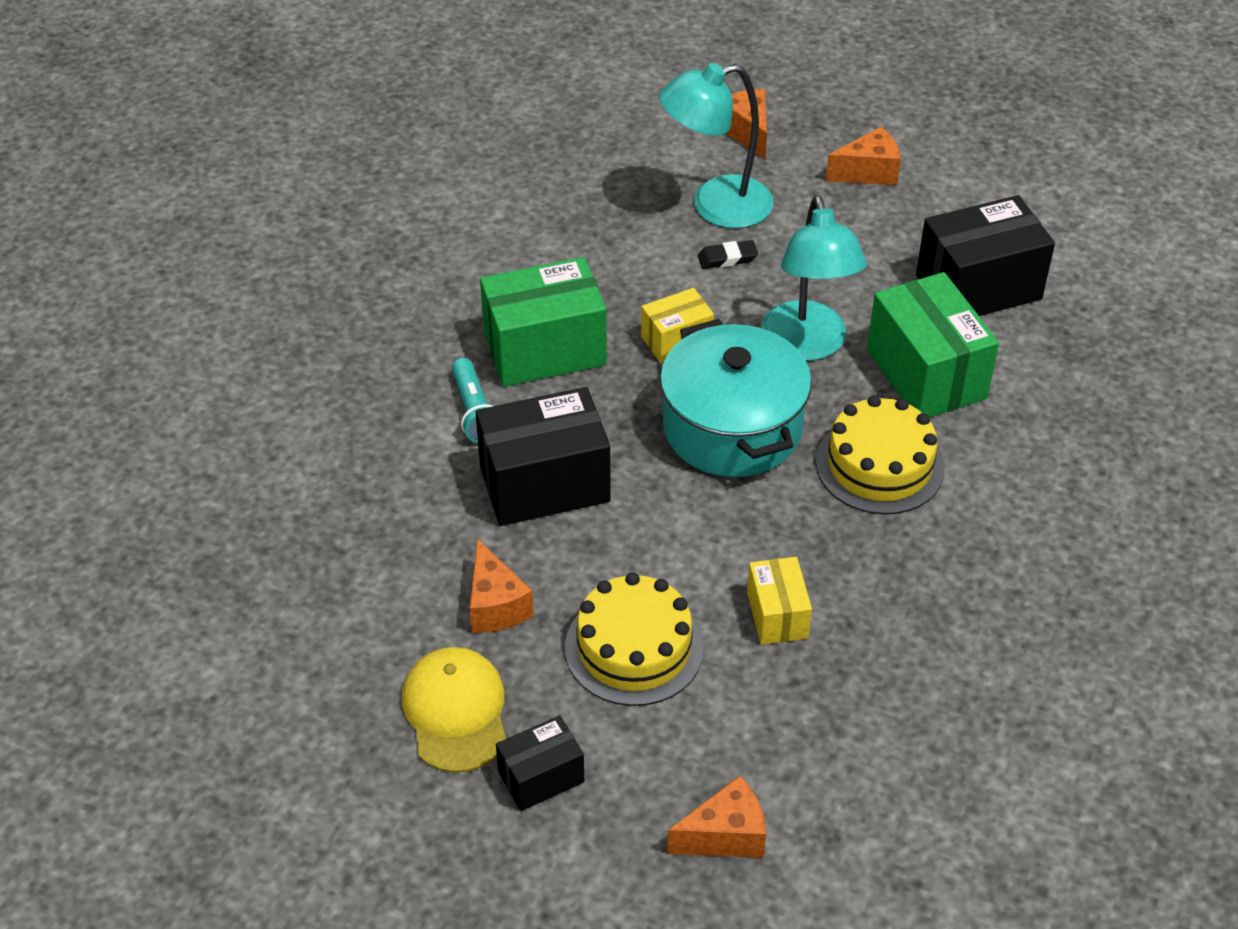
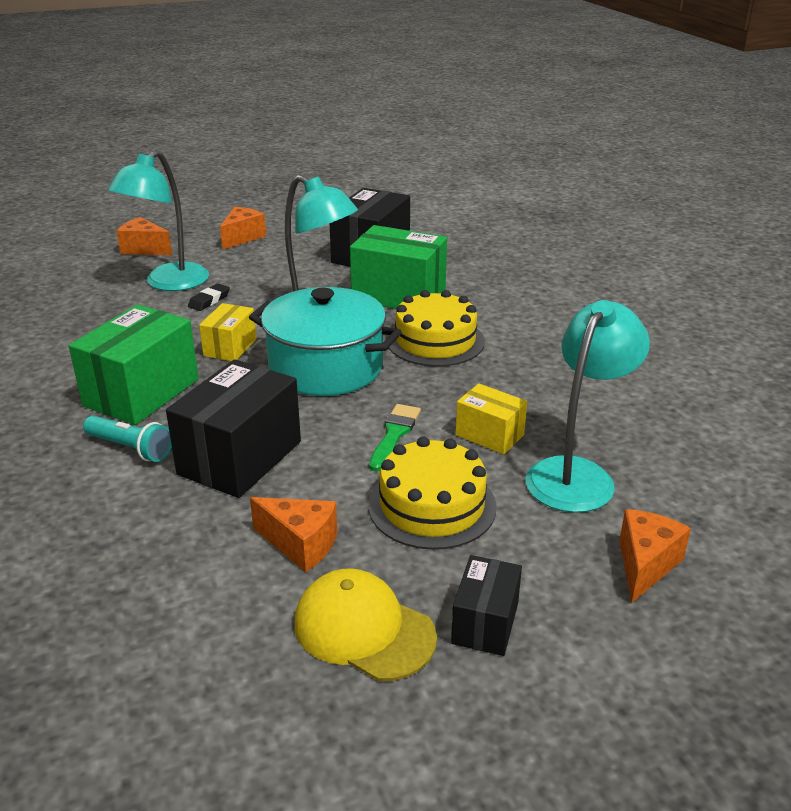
camera: 45 degrees left, 15 degrees down
(696, 552) = (394, 434): none -> green brush
(796, 714) = (577, 474): none -> turquoise lamp

